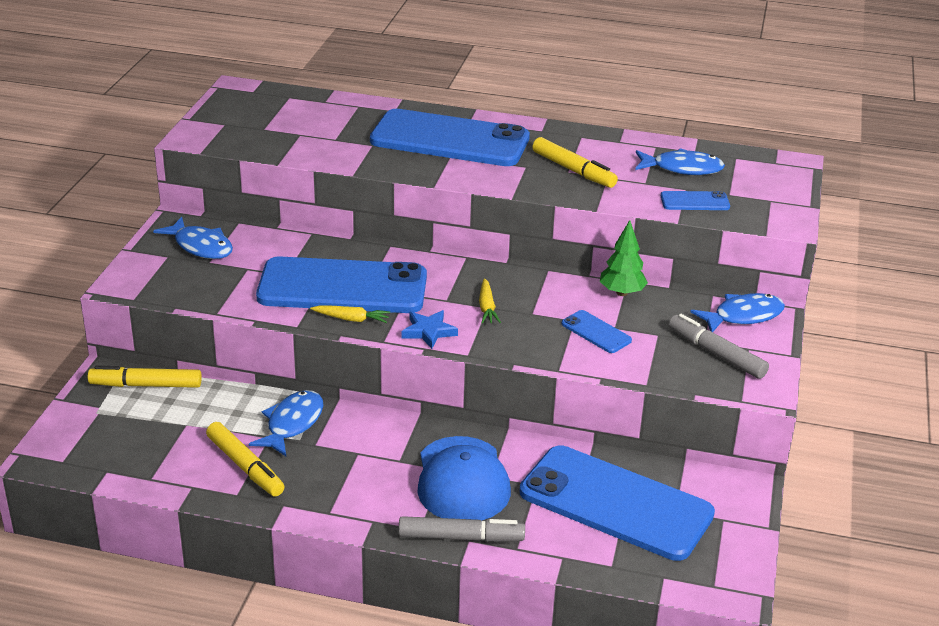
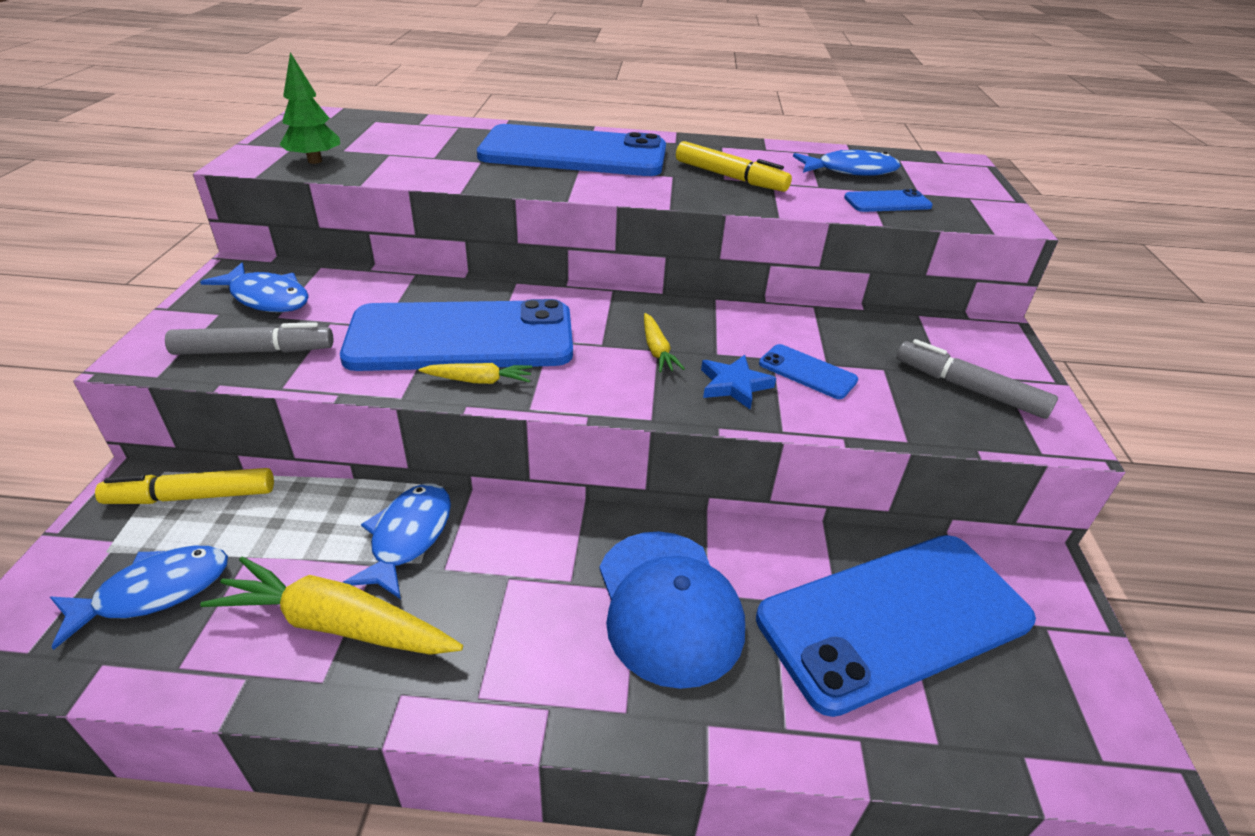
camera: 10 degrees left, 5 degrees up
(245, 467) = (337, 624): yellow marker -> yellow carrot
(428, 332) = (589, 390): blue star -> blue star (734, 385)
(461, 537) = (694, 721): grey marker -> grey marker (254, 351)
(616, 503) = (893, 618): blue phone -> blue phone turned 45 degrees counterclockwise
(622, 292) = (814, 319): green tree -> green tree (315, 161)
(743, 316) = (969, 337): blue fish -> blue fish (154, 592)

